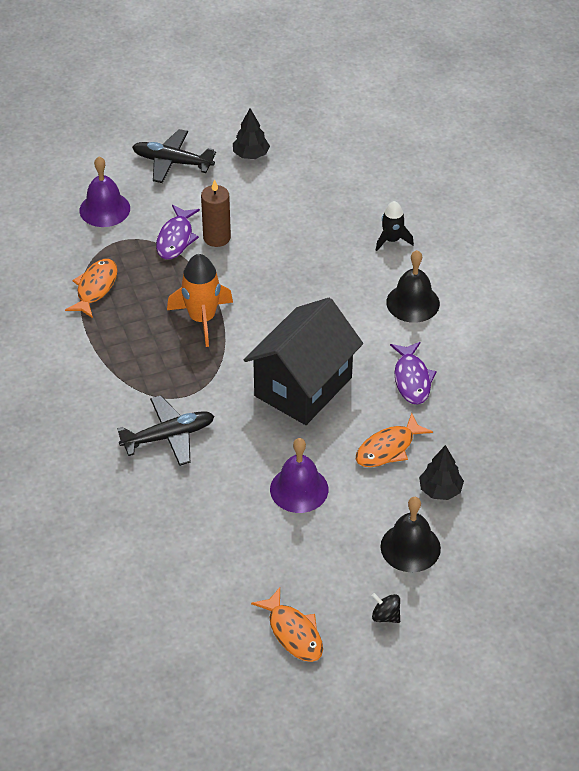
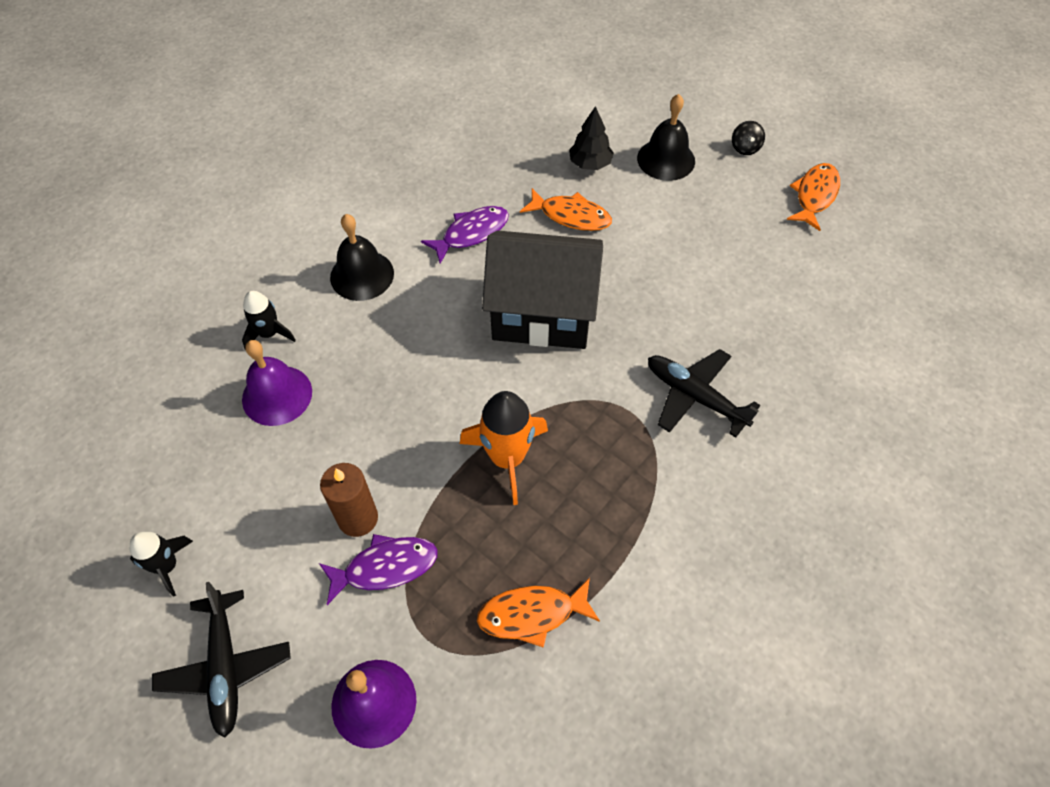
camera: 120 degrees left, 10 degrees up
(251, 155) = (167, 566): black tree -> black rocket
(299, 489) = (670, 258): purple bell -> purple bell (277, 395)

